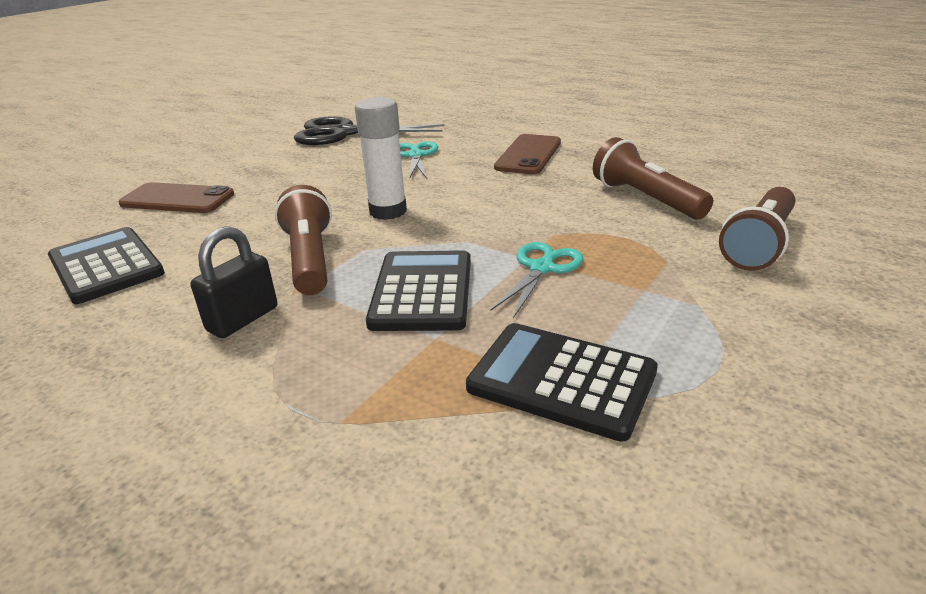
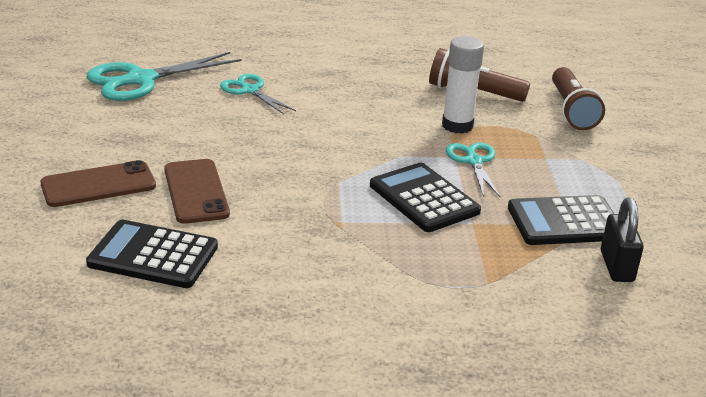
camera: 40 degrees left, 0 degrees up
(243, 319) = (337, 253): black padlock -> black padlock (616, 266)
(310, 259) = (312, 200): brown flashlight -> none
(343, 133) = (140, 80): black scissors -> turquoise scissors
(388, 211) = (309, 147): white glue stick -> white glue stick (457, 126)
(528, 155) = (343, 70): brown phone -> brown phone (196, 191)

